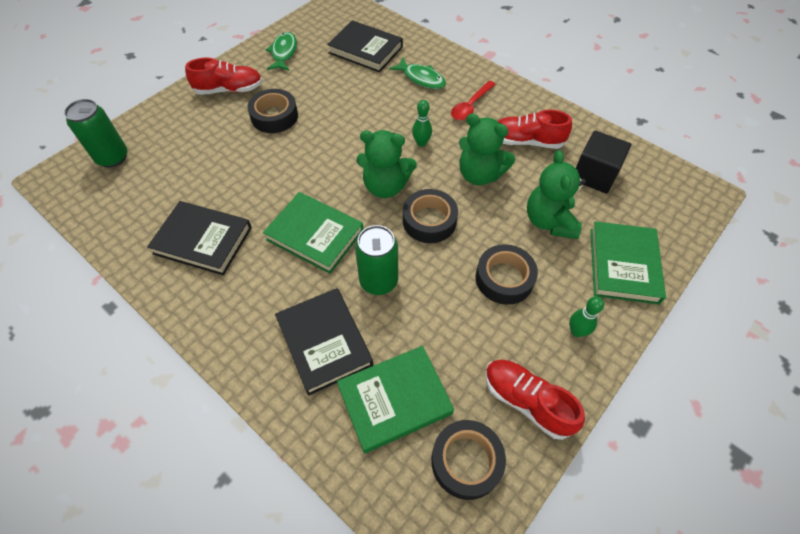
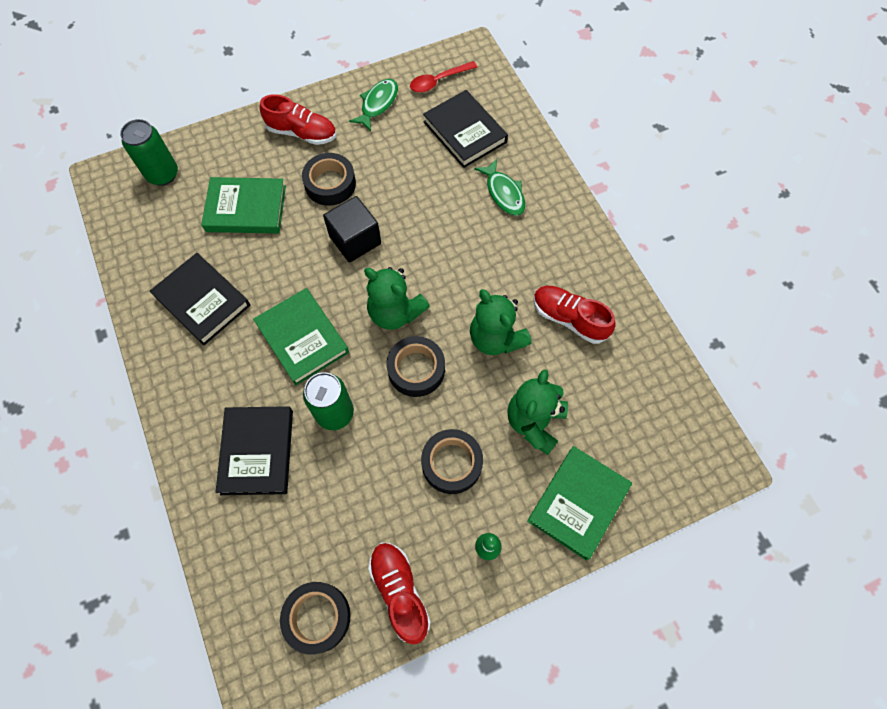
camera: 25 degrees right, 10 degrees up
(394, 400) = (288, 534): green book -> green book (246, 209)
(421, 143) = (458, 275): green bowling pin -> none
(470, 106) = (536, 250): red spoon -> red spoon (438, 81)
(594, 175) = (616, 389): black cube -> black cube (355, 240)

